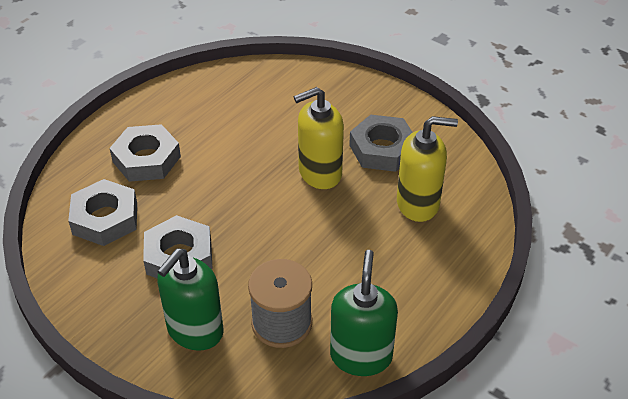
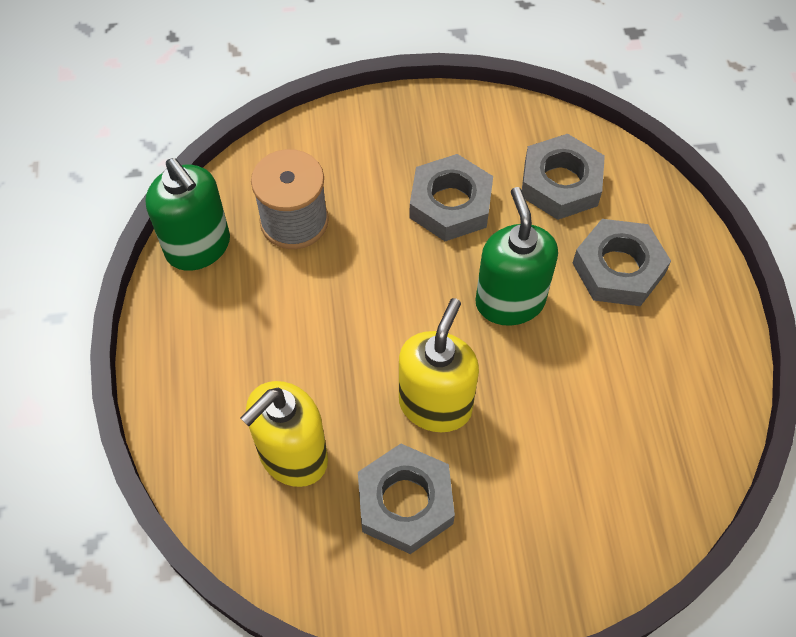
camera: 135 degrees right, 15 degrees up
(195, 331) = (356, 160): green soap dispenser -> green soap dispenser (509, 301)

